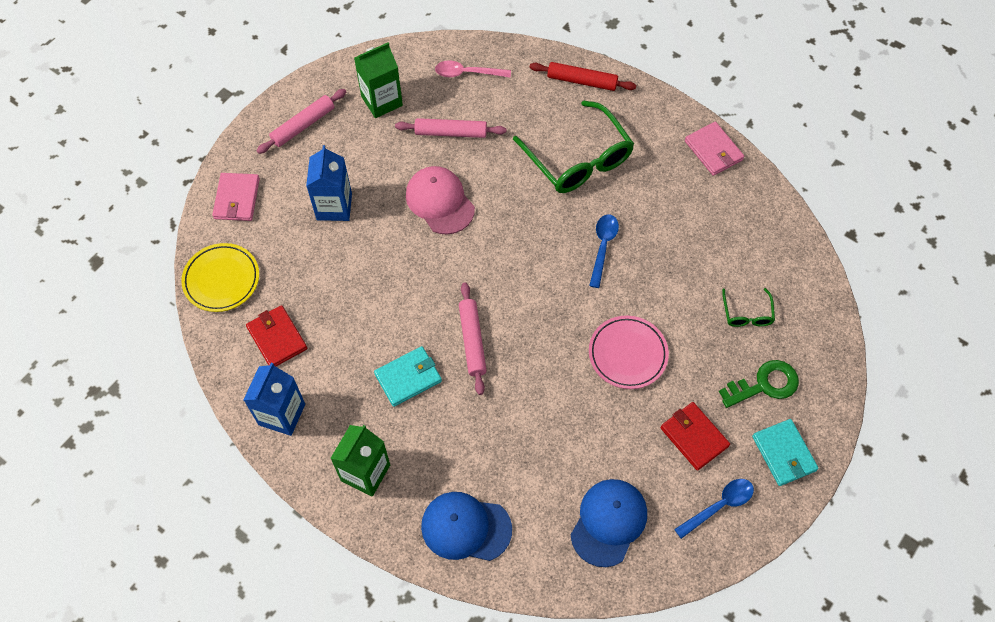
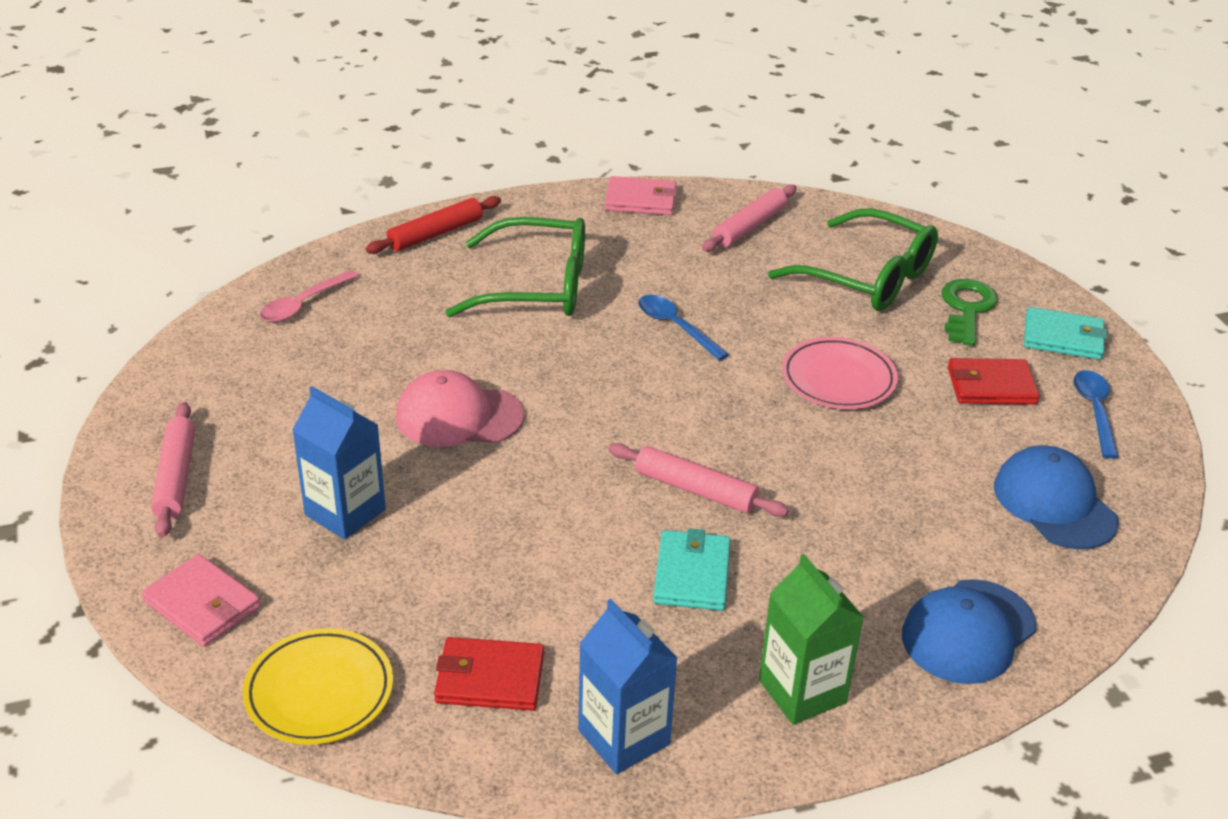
camera: 55 degrees left, 25 degrees down
(382, 101) = (242, 390): green carton -> none
(451, 132) = (370, 358): pink rolling pin -> pink rolling pin (749, 226)
(747, 314) = (868, 277): green glasses -> green glasses, size x2.13

